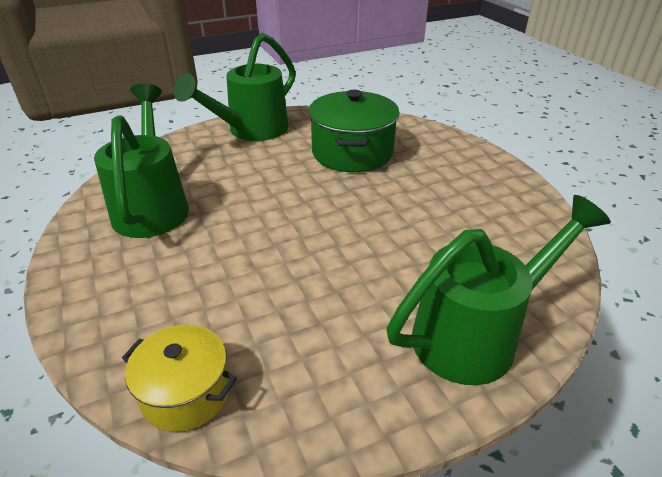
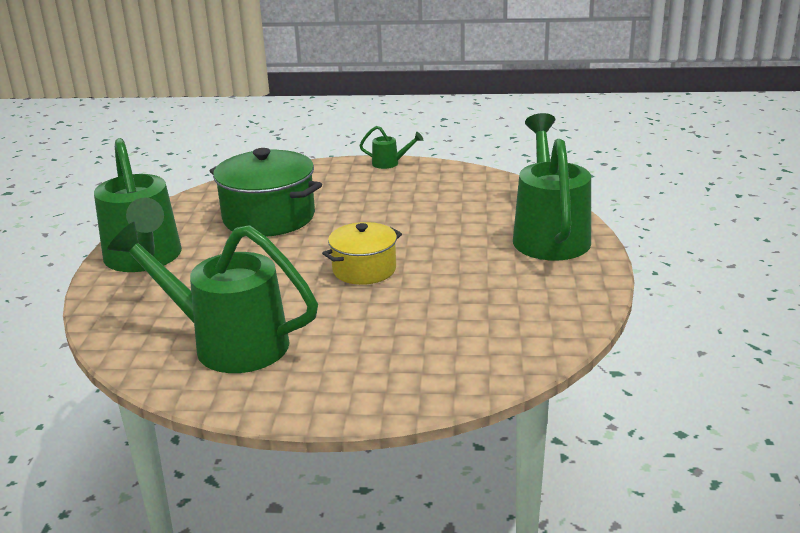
camera: 60 degrees left, 10 degrees down
(186, 393) = (514, 357): yellow pot -> yellow pot (364, 269)
(512, 172) = (389, 163): none -> green watering can

